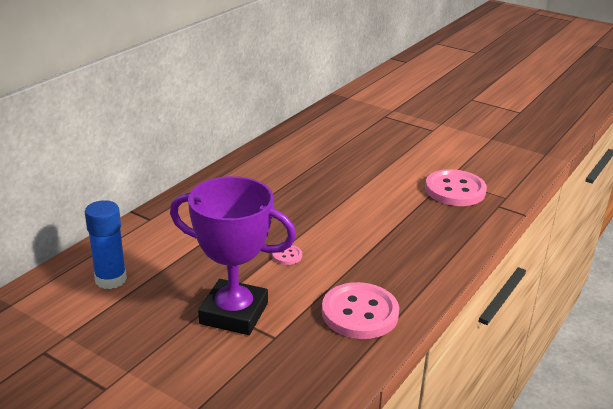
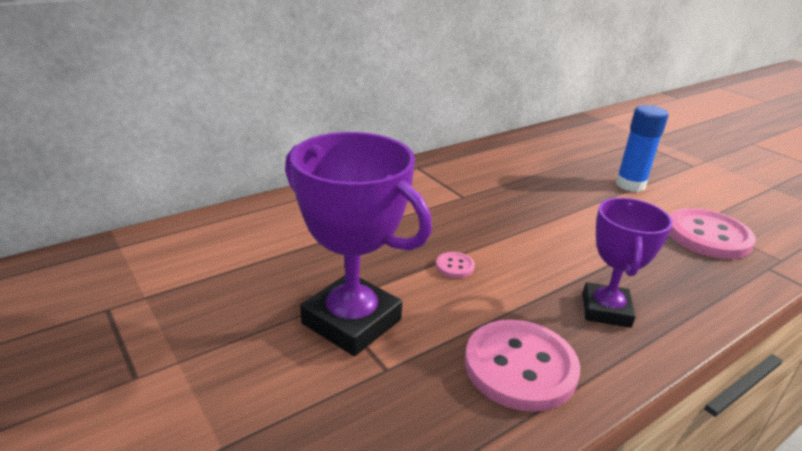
camera: 20 degrees right, 0 degrees up
(111, 279) = (238, 245): blue glue stick -> blue glue stick (630, 185)
(401, 262) = (606, 310): none -> purple trophy

